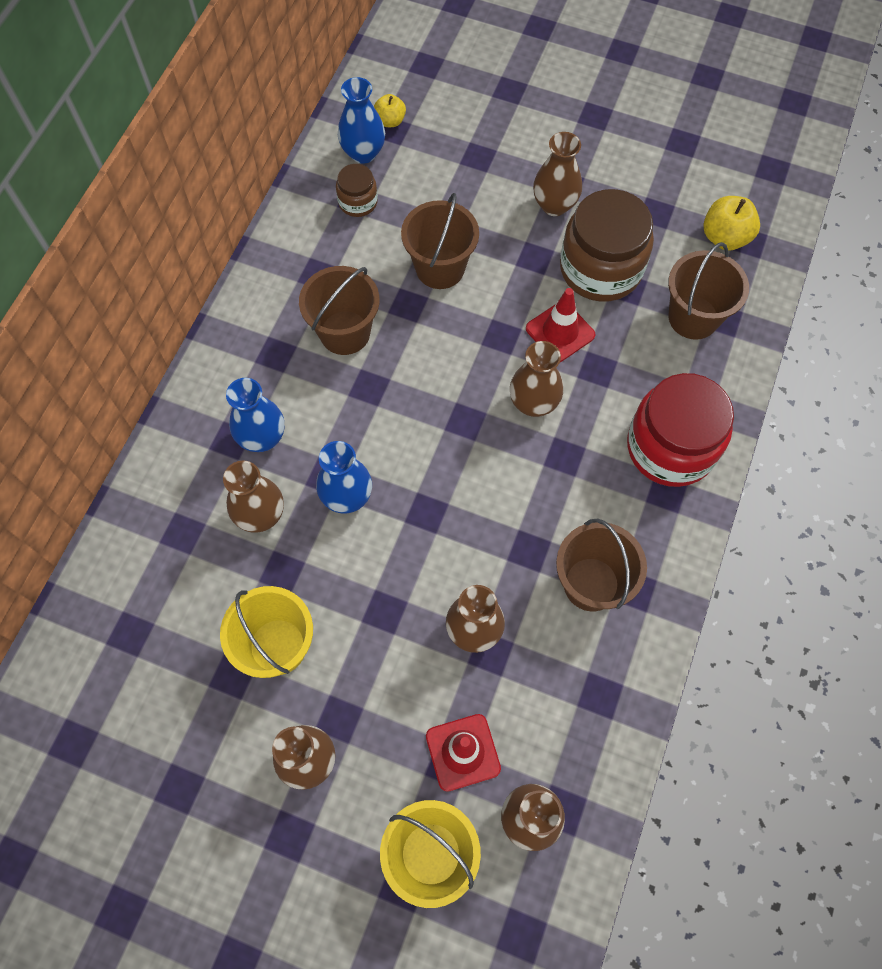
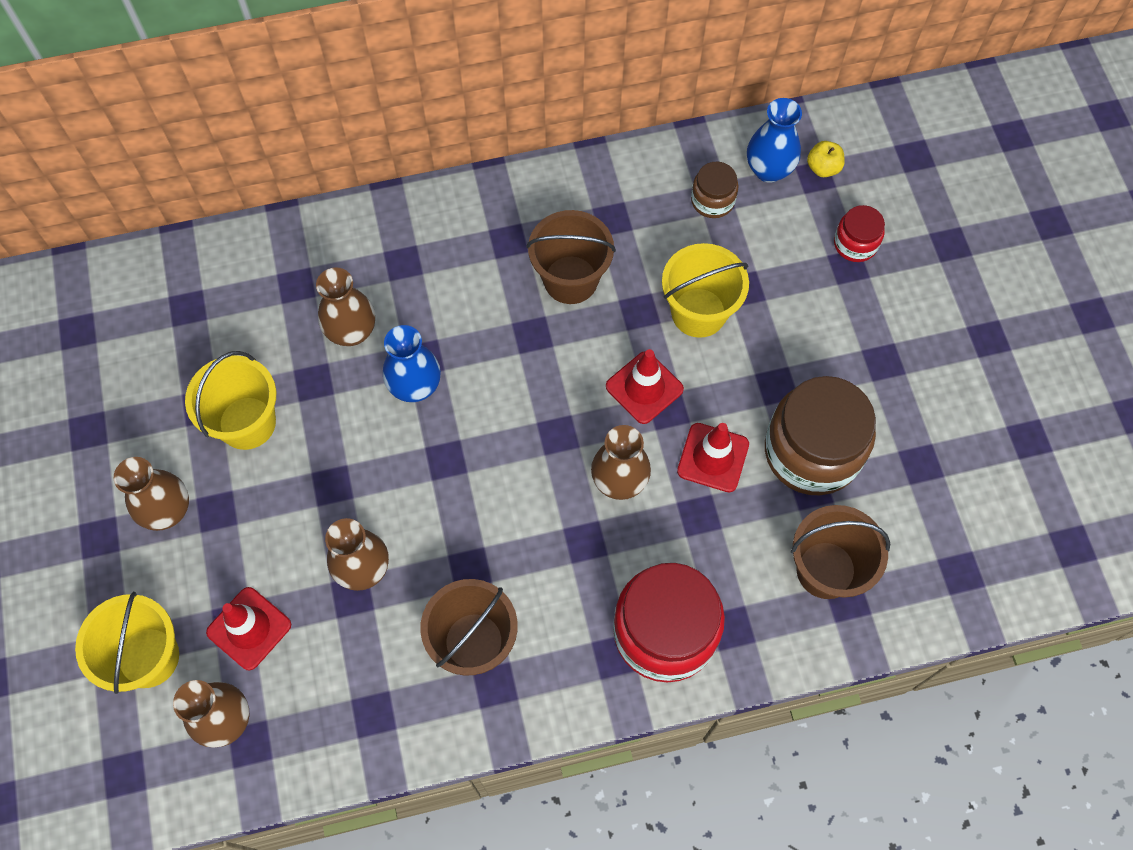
camera: 55 degrees right, 0 degrees up
(262, 438) = (422, 284): blue vase -> none
(440, 268) = (698, 312): brown bucket -> yellow bucket
(464, 141) = (855, 244): none -> red jar
(472, 340) = (644, 388): none -> red traffic cone
(554, 205) = (850, 366): brown vase -> none
(725, 237) = (946, 546): yellow apple -> none

